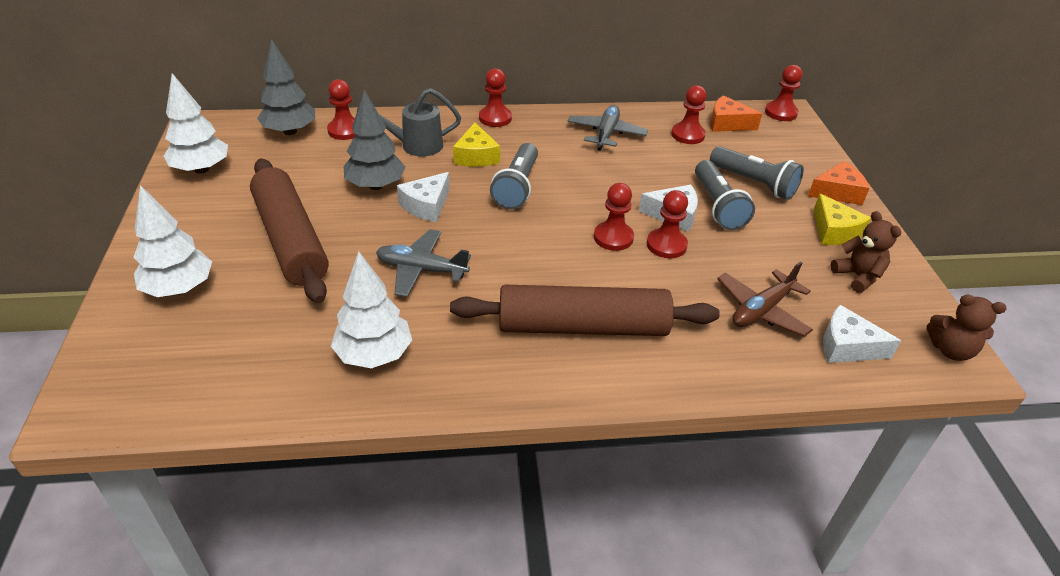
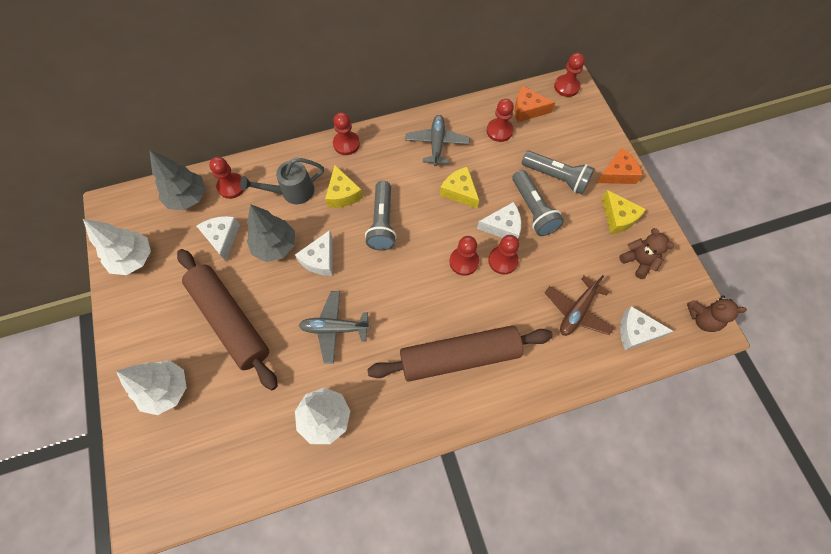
camera: 10 degrees left, 25 degrees up
(315, 169) = (222, 238): none -> white cheese
(624, 176) = (459, 191): none -> yellow cheese

